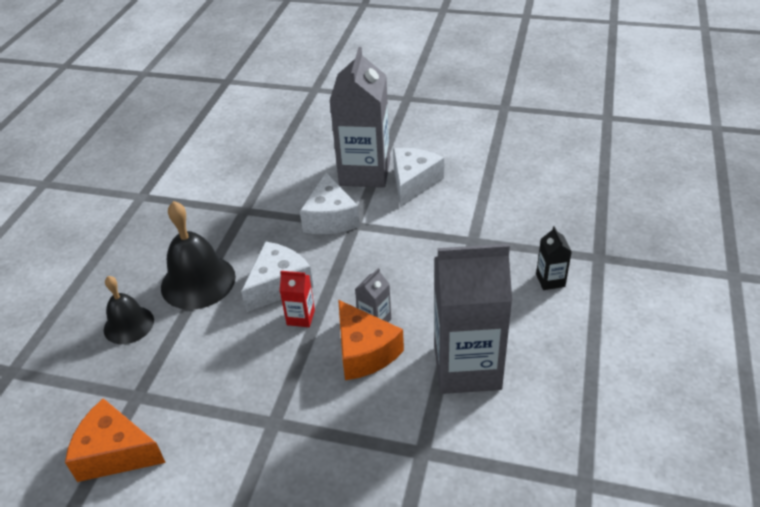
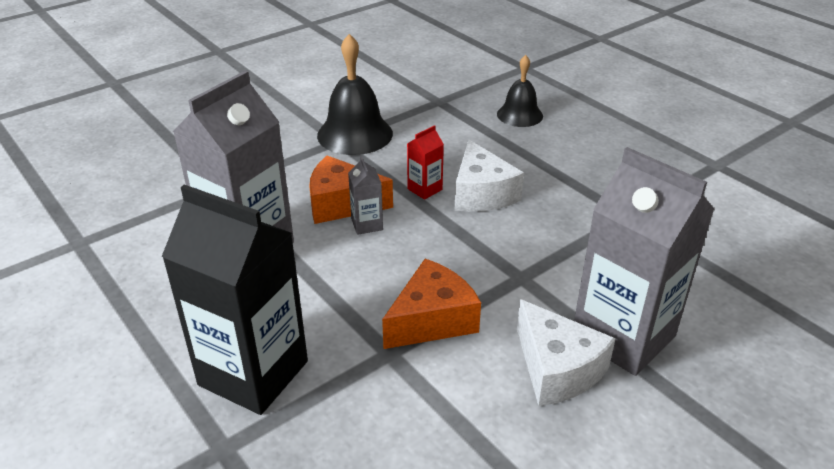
camera: 125 degrees right, 5 degrees down
(115, 452) = (400, 84): orange cheese -> orange cheese (432, 320)
(198, 281) = (537, 157): black bell -> black bell (355, 134)
(330, 218) = (551, 265): white cheese -> none
(550, 280) = (253, 373): black carton -> black carton, size x2.37

